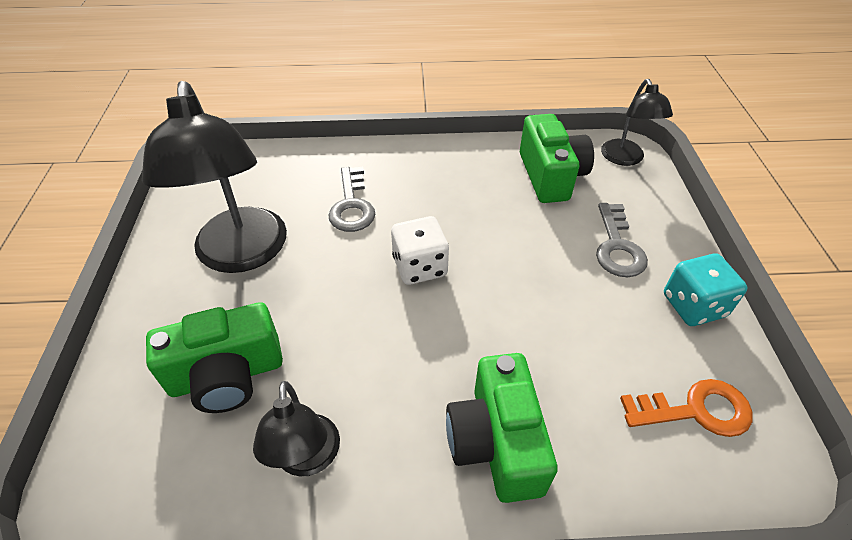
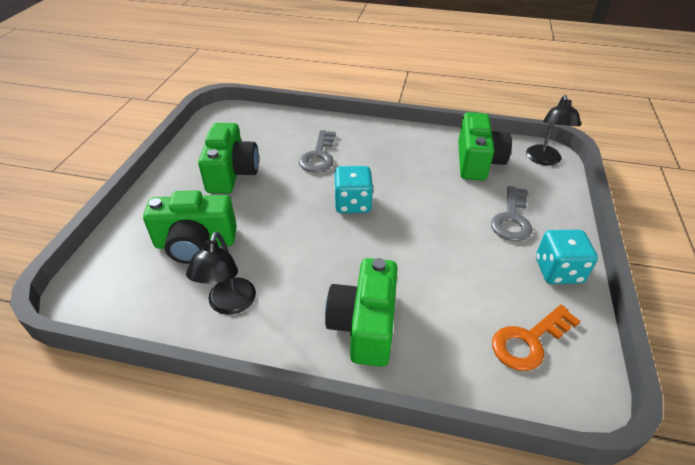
camera: 15 degrees right, 5 degrees down
(242, 255) = (231, 173): black lamp -> green camera
(419, 267) = (352, 203): white dice -> turquoise dice
(695, 410) = (529, 341): orange key -> orange key turned 135 degrees clockwise

